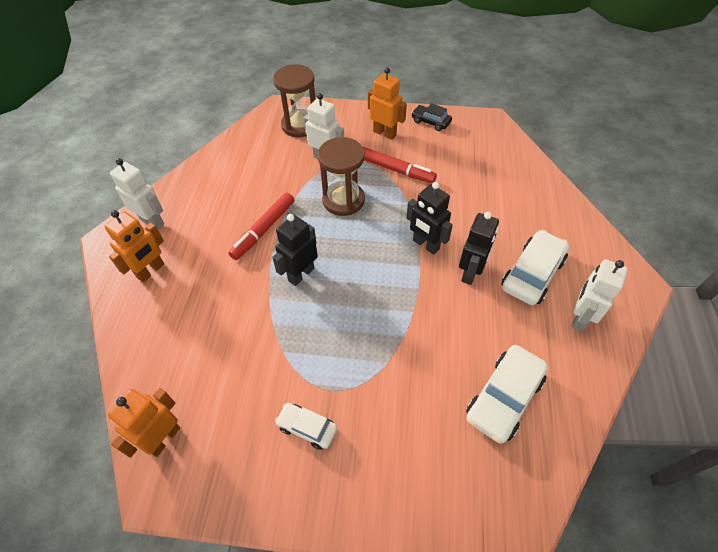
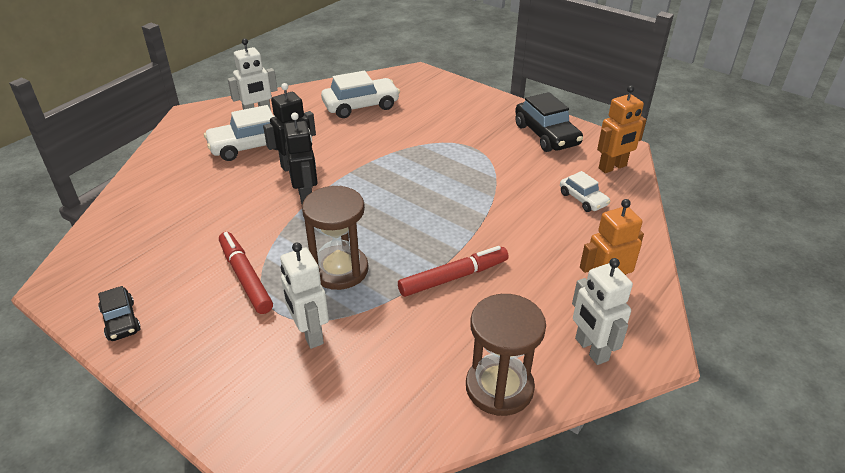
camera: 150 degrees left, 15 degrees down
(258, 464) = (546, 135): none -> black car
(300, 125) = (293, 414): brown hourglass -> brown hourglass (499, 387)
(301, 274) = (443, 221): black robot -> none
(307, 428) = (503, 138): white car -> white car (583, 199)
(385, 133) = (196, 334): orange robot -> none

